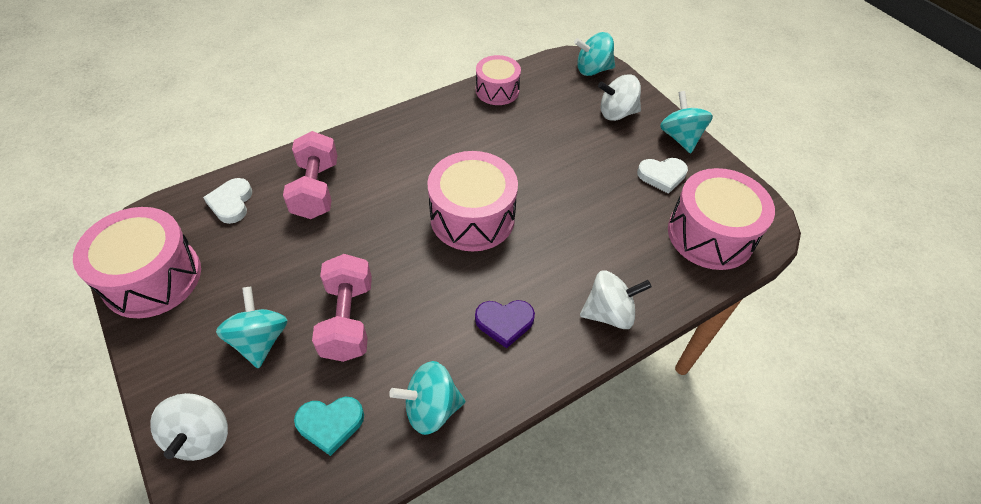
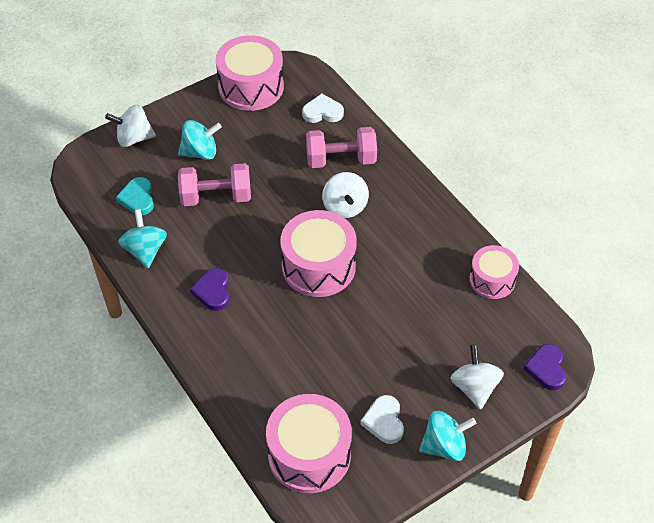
camera: 90 degrees right, 0 degrees up
(592, 70) = (546, 369): turquoise spinning top -> purple heart
(609, 313) = (221, 363): white spinning top -> white spinning top (345, 207)

